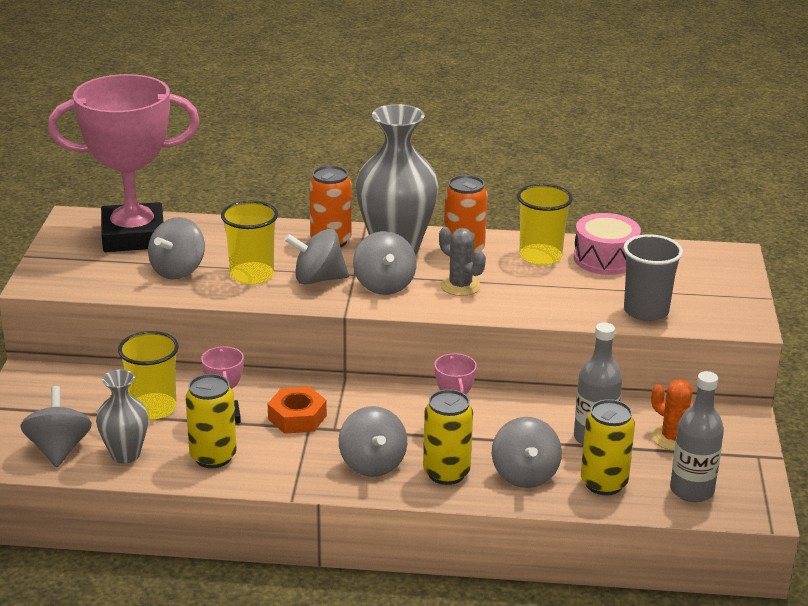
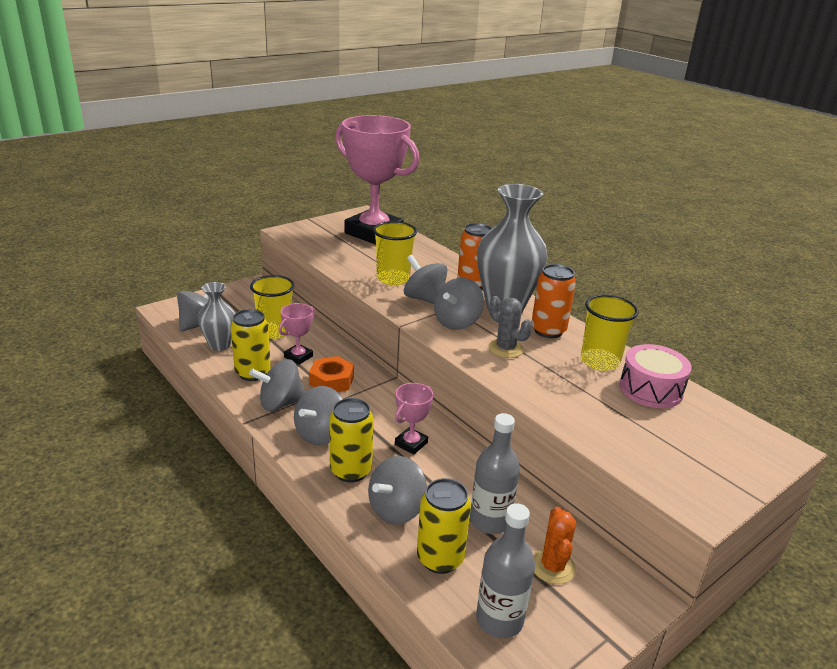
camera: 45 degrees right, 0 degrees up
(178, 270) = (361, 258): grey spinning top -> grey spinning top (280, 403)
(460, 286) = (505, 349): grey cactus -> grey cactus turned 45 degrees counterclockwise
(646, 311) = (620, 443): grey cup -> none

